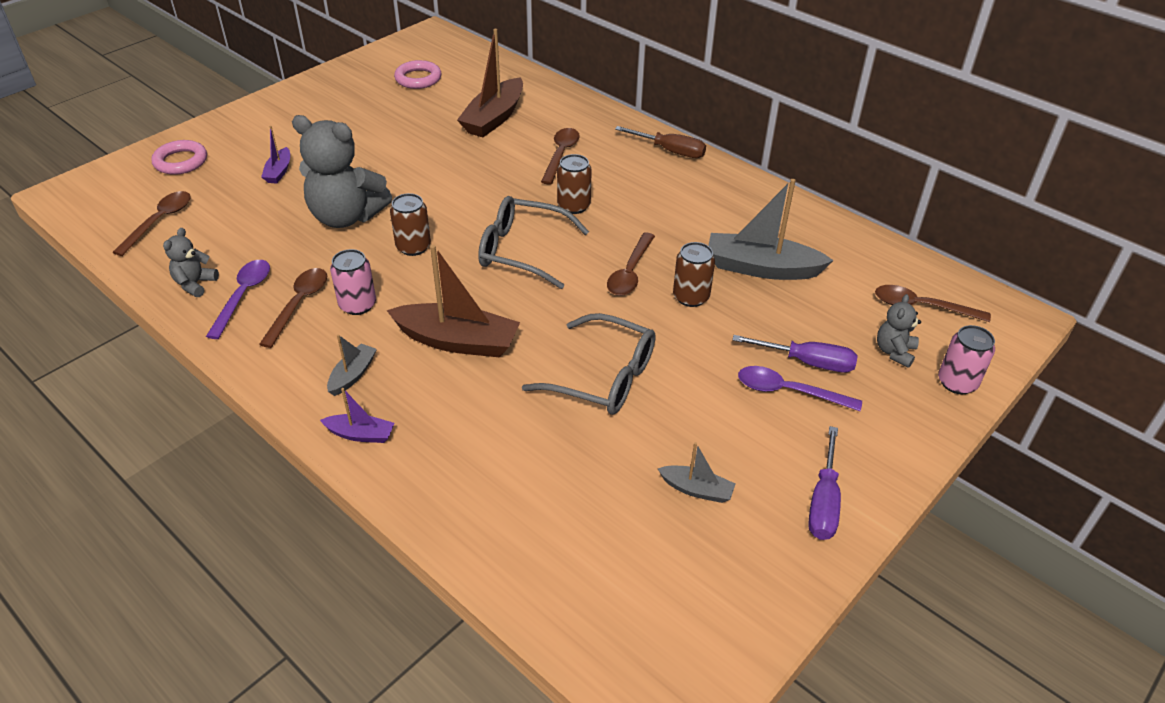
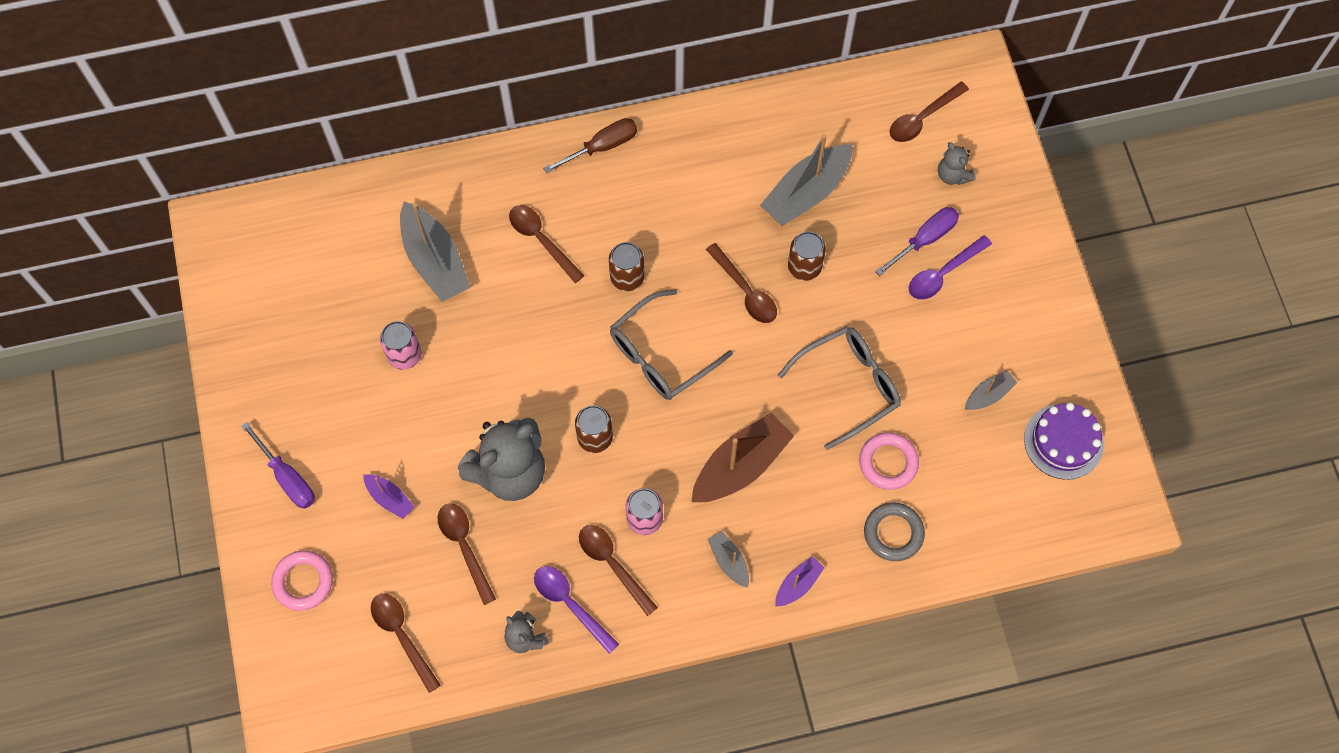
camera: 55 degrees left, 25 degrees up
(261, 221) = (465, 547): none -> brown spoon
(418, 78) = (303, 289): pink ring -> pink ring (888, 462)
(472, 483) = (893, 533): none -> grey ring
(494, 118) = (435, 260): brown boat -> grey boat
(706, 587) = (1063, 441): none -> purple cake
(823, 501) = (1046, 326): purple screwdriver -> purple screwdriver (287, 477)
(957, 382) = (1005, 161): pink can -> pink can (404, 355)

